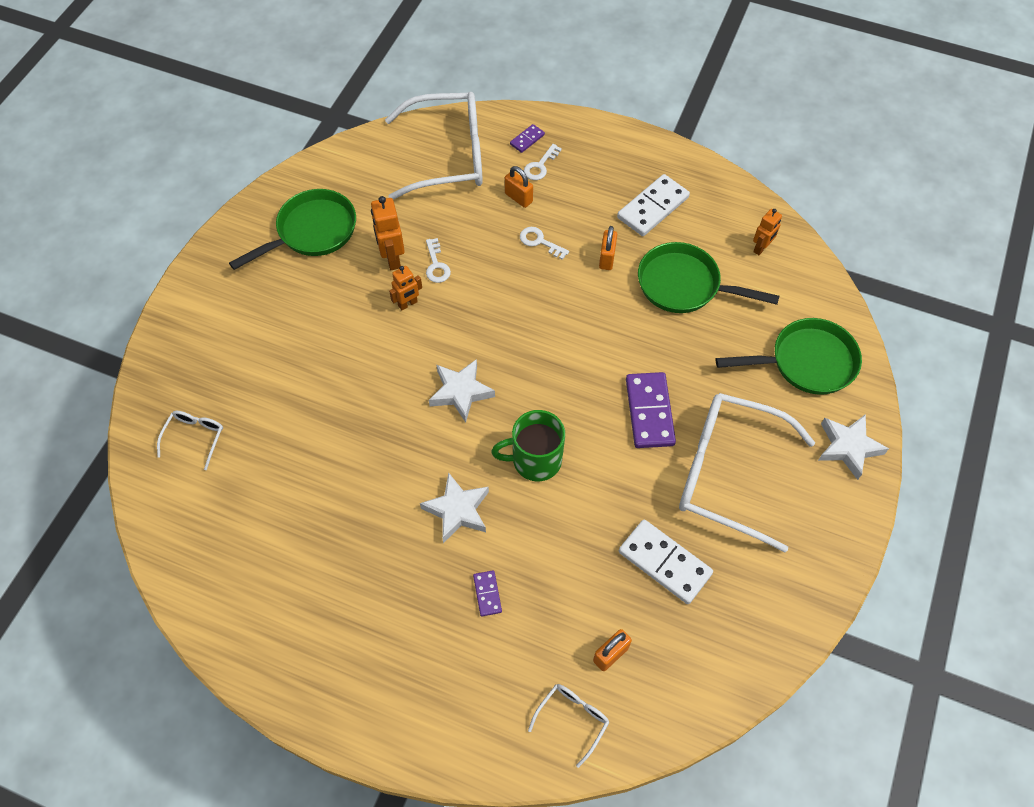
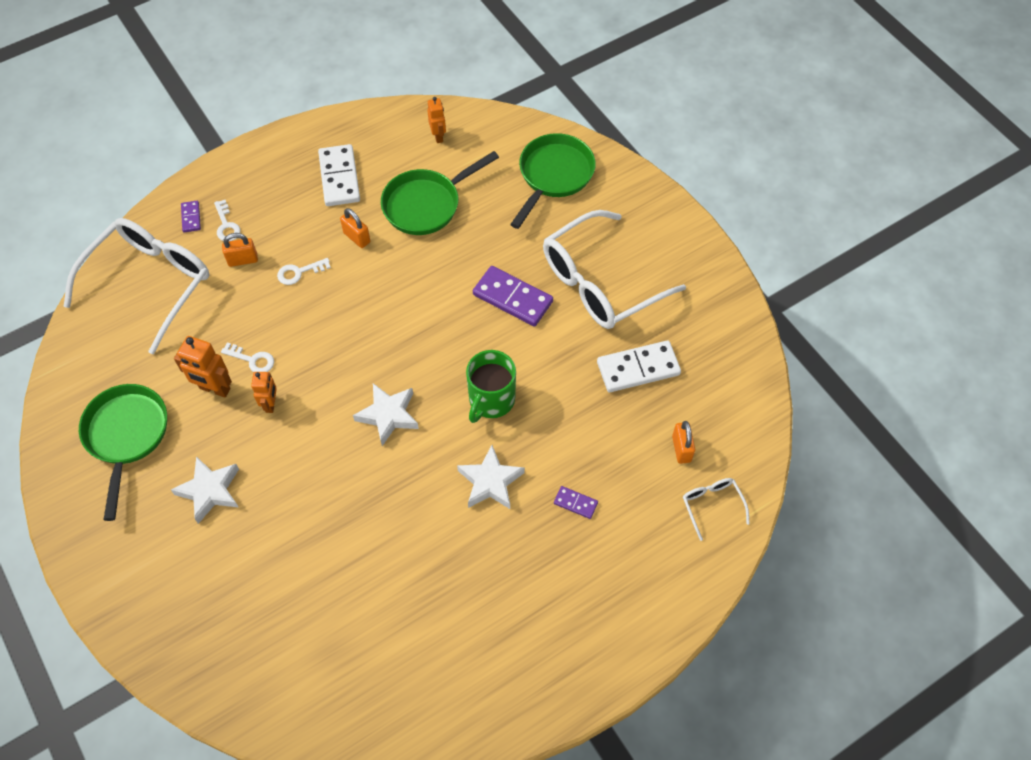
camera: 55 degrees left, 0 degrees up
(195, 437) = (255, 653): white glasses -> none
(848, 447) = (637, 198): white star -> white star (210, 491)

